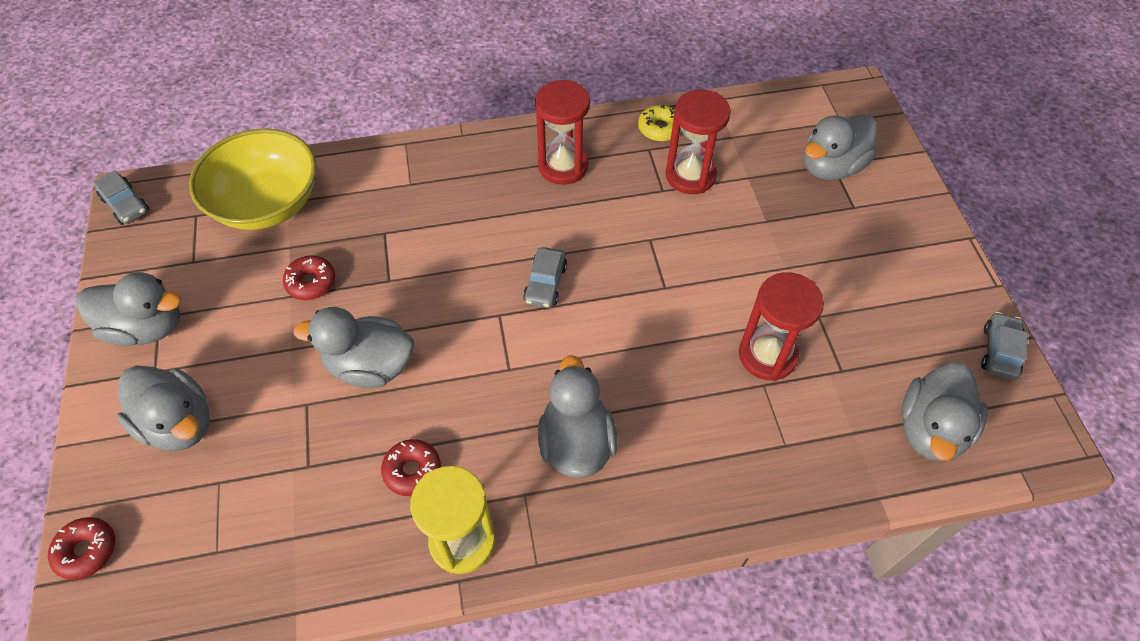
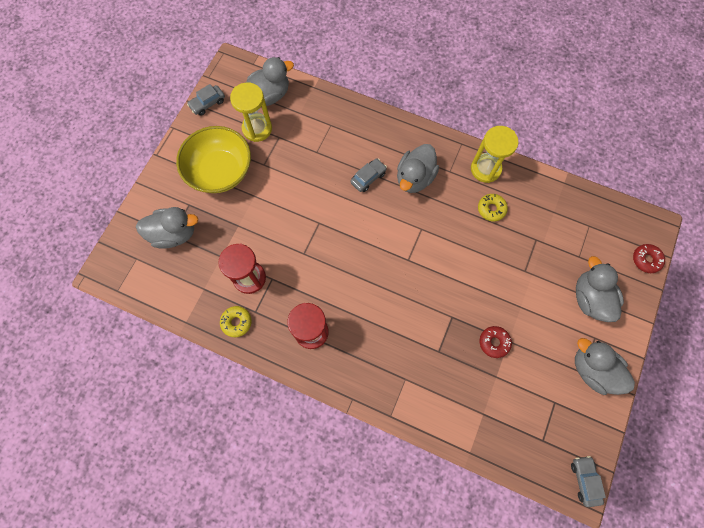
camera: 145 degrees left, 15 degrees up
(267, 203) = (496, 421): yellow bowl -> yellow bowl (220, 171)
(370, 366) = (485, 271): grey duck -> none
(412, 471) = (491, 209): red donut -> yellow donut
(545, 284) = (374, 262): grey car -> grey car (368, 178)
(767, 355) = (303, 162): red hourglass -> none
(886, 361) = (257, 129): none -> yellow hourglass

